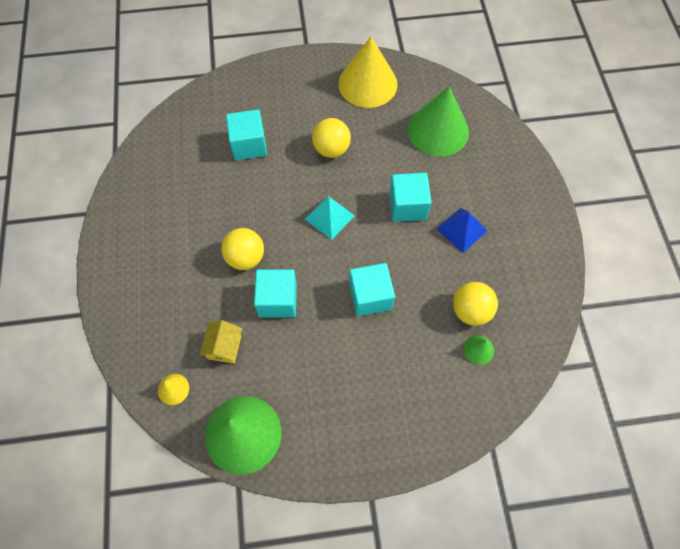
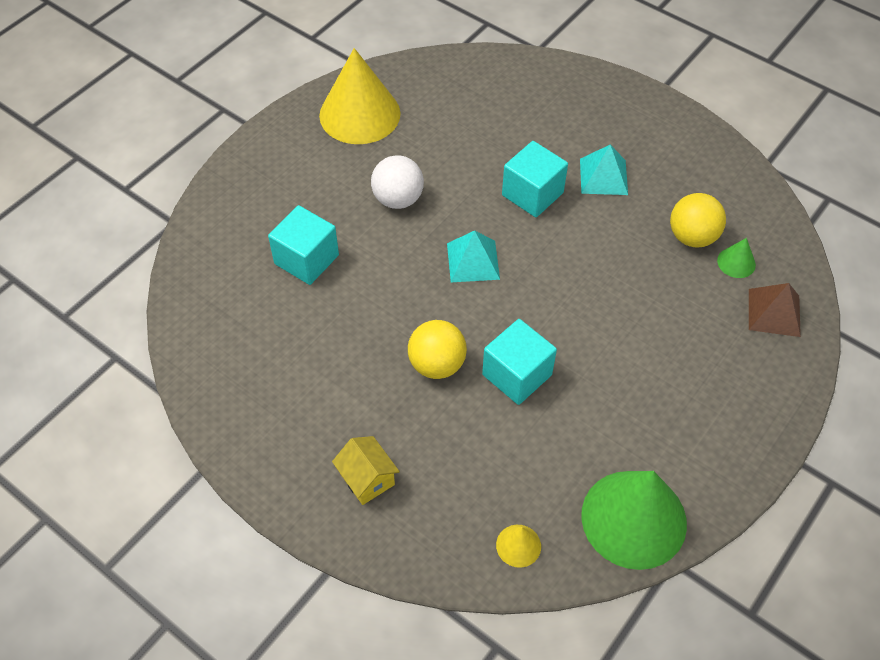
camera: 45 degrees left, 10 degrees down
(224, 347) = (519, 461): yellow house -> yellow house (367, 479)
(331, 149) = (398, 199): yellow ball -> white ball
(370, 296) = (596, 298): turquoise cube -> none
(438, 130) = (479, 108): green cone -> none
(461, 230) = (603, 176): blue pyramid -> turquoise pyramid
(464, 399) = (774, 312): none -> brown pyramid

